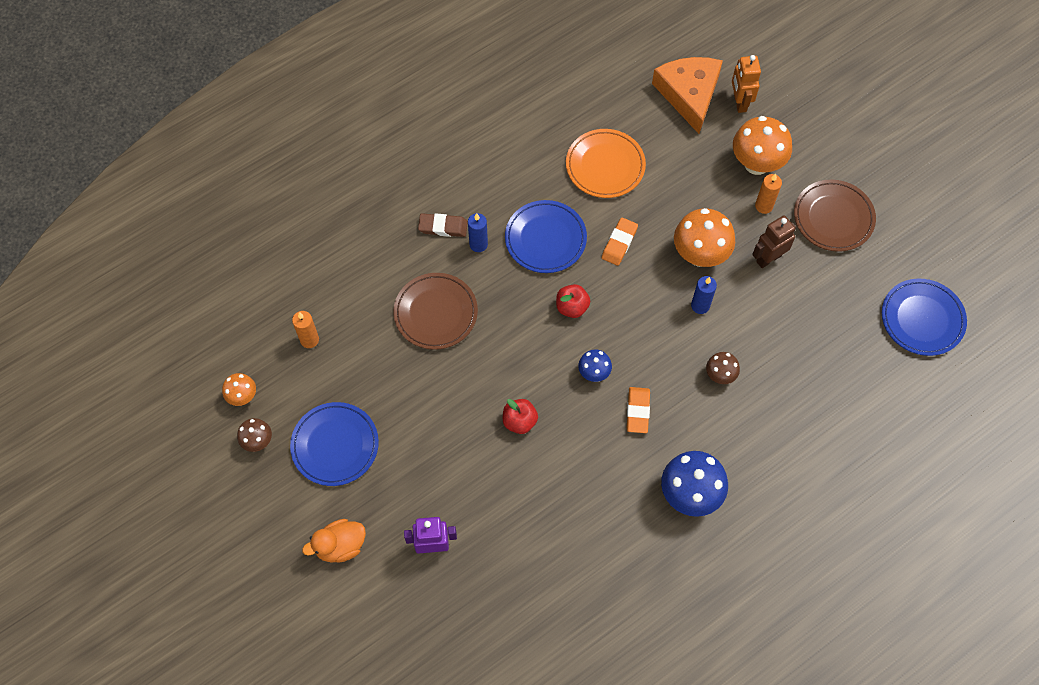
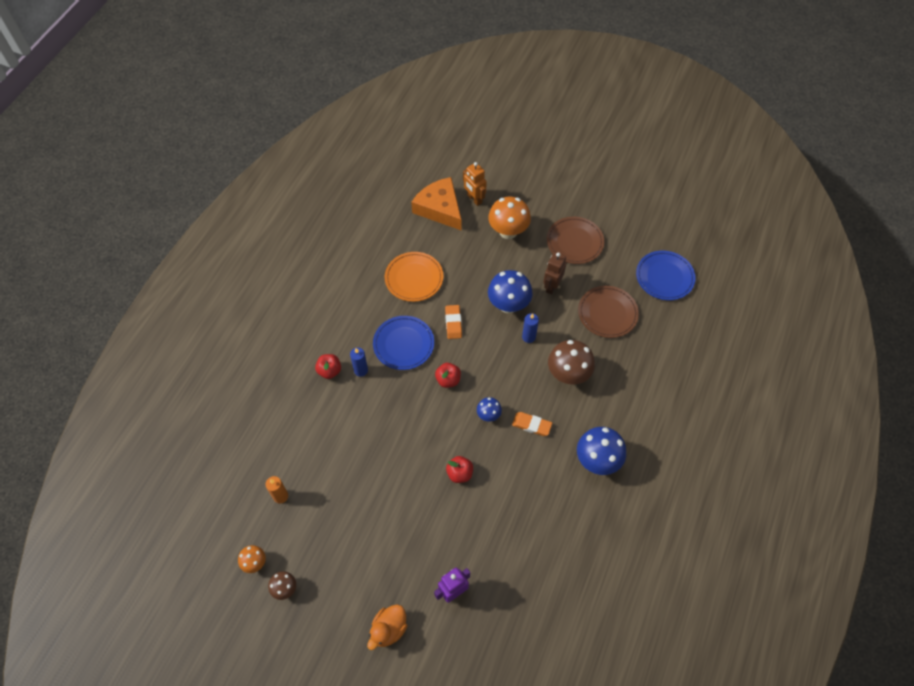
camera: 30 degrees left, 5 degrees down
(335, 445) = (343, 560): blue plate -> none
(436, 313) = (359, 431): brown plate -> brown plate (607, 313)
(443, 227) = (329, 371): brown eraser -> red apple
(637, 411) = (531, 425): orange eraser -> orange eraser turned 45 degrees counterclockwise
(700, 255) = (508, 305): orange mushroom -> blue mushroom
(720, 375) = (568, 374): brown mushroom -> brown mushroom, size x1.89
(764, 206) = (528, 255): orange candle -> none

